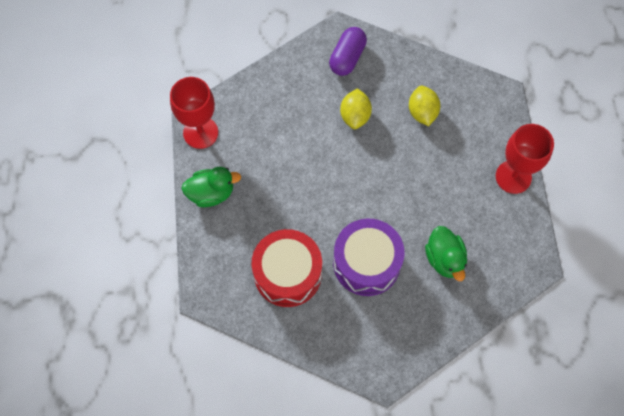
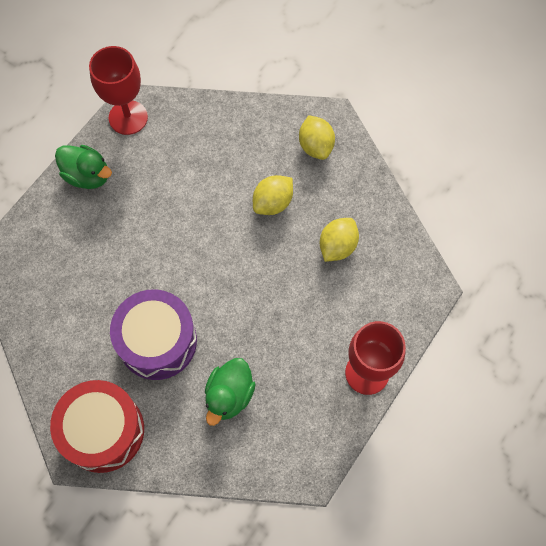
camera: 40 degrees right, 0 degrees up
(287, 274) = (83, 295): red drum -> red drum (103, 431)
(347, 58) = (316, 146): purple capsule -> yellow lemon

